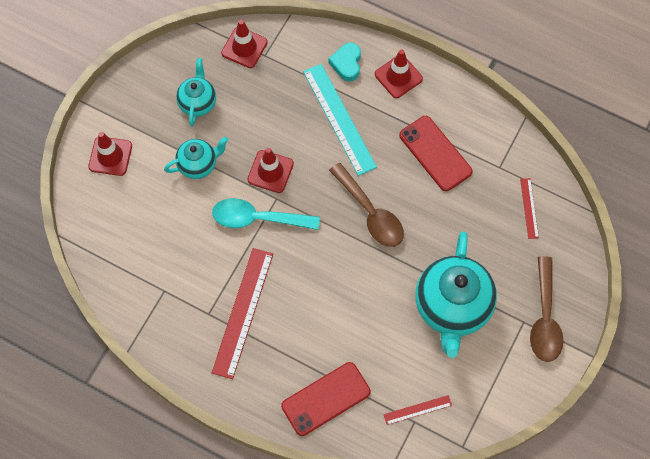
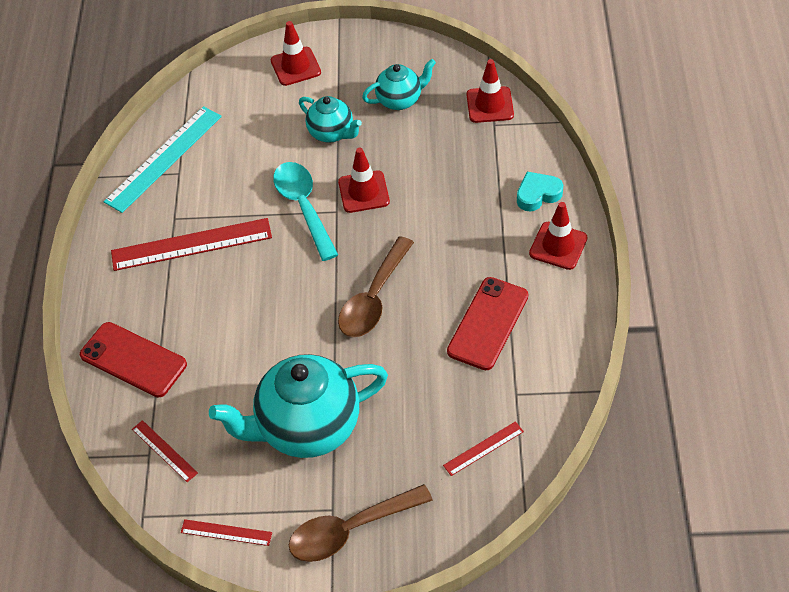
camera: 65 degrees right, 15 degrees down
(339, 118) = (467, 219): turquoise ruler -> turquoise ruler (164, 158)
(505, 396) = (226, 532): none -> red ruler

